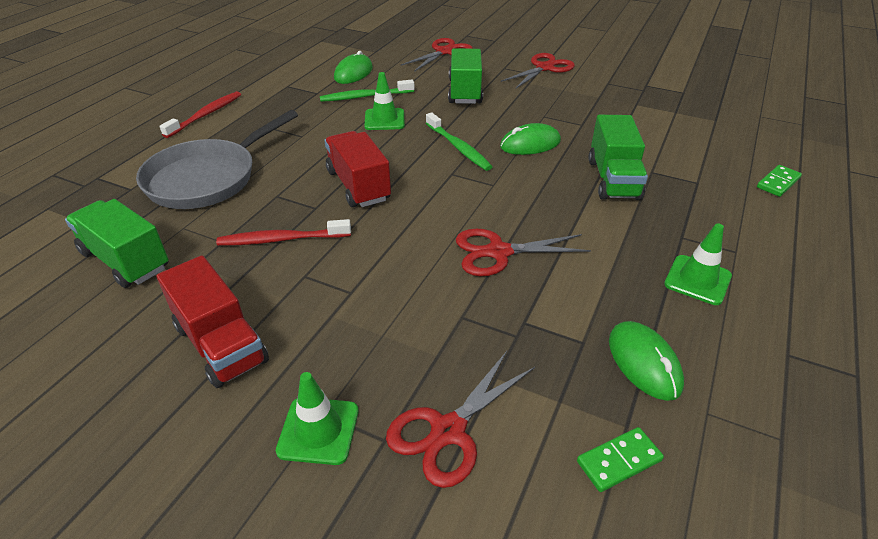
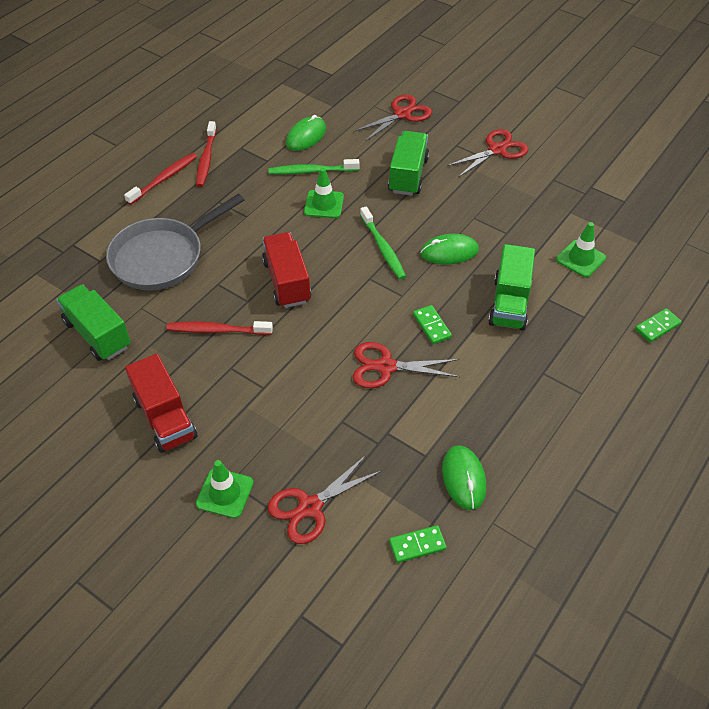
camera: 10 degrees right, 10 degrees up
(251, 97) = (206, 159): none -> red toothbrush
(537, 208) = (432, 326): none -> green domino
(697, 280) = (536, 415): green traffic cone -> green traffic cone (580, 259)

